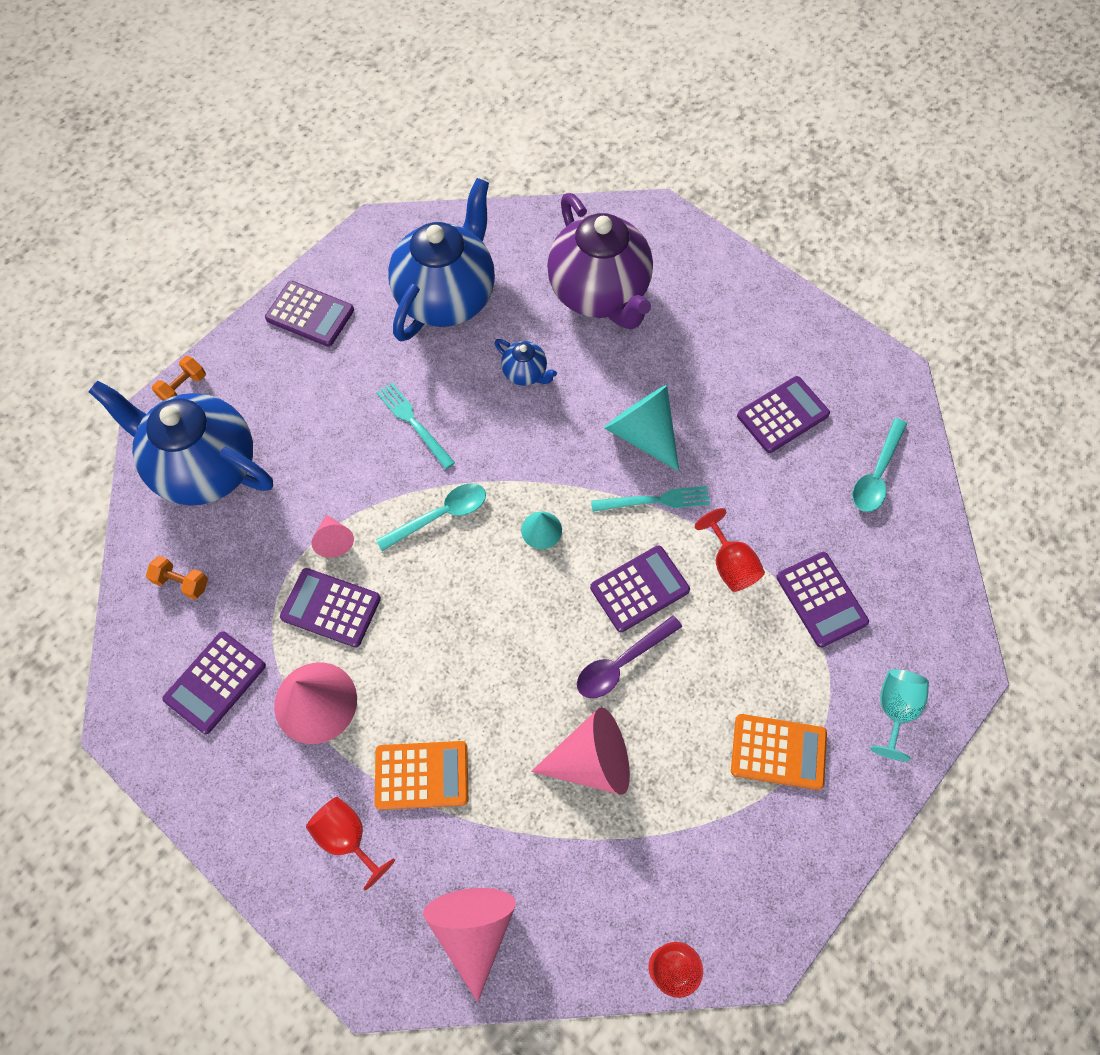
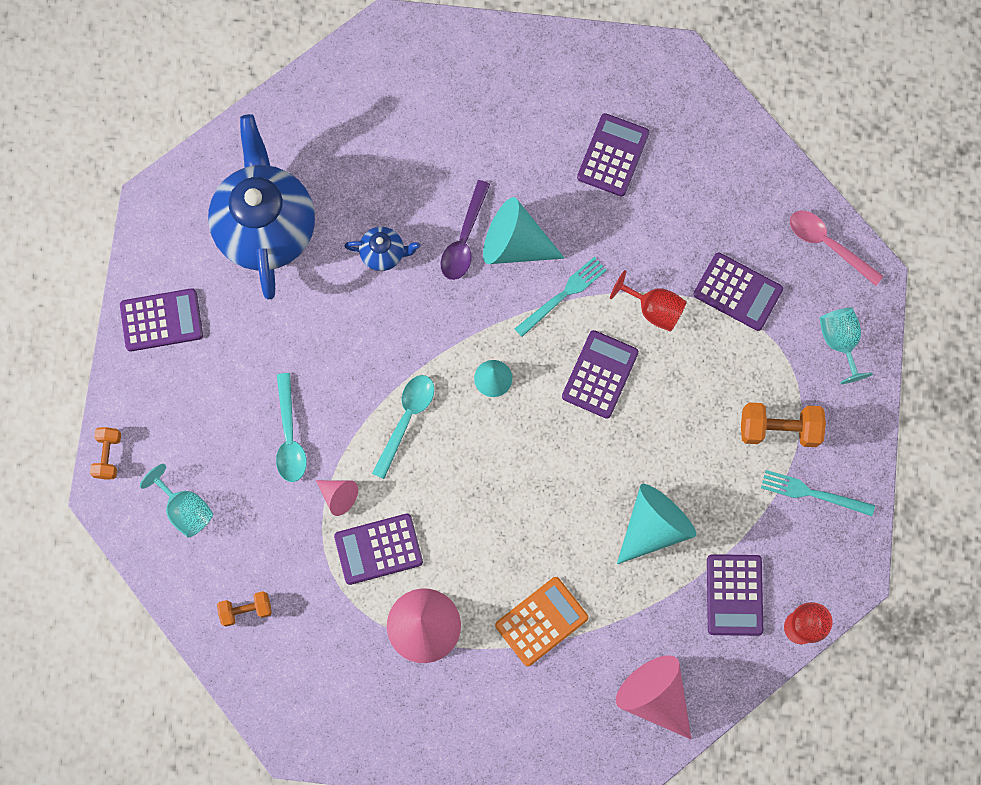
camera: 35 degrees left, 10 degrees up
(205, 467) = (185, 509): blue teapot -> turquoise goblet
(215, 682) = (336, 664): purple calculator -> purple calculator (734, 595)
(347, 837) = (522, 700): red goblet -> none
(414, 423) = (325, 357): turquoise fork -> turquoise fork (813, 493)
(591, 760) = (654, 526): pink cone -> turquoise cone
(599, 293) = (392, 140): purple teapot -> none
(621, 663) = (625, 440): purple spoon -> purple spoon (464, 239)
(778, 752) = (779, 429): orange calculator -> orange dumbbell
(876, 474) = (715, 159): turquoise spoon -> turquoise spoon (289, 436)
(939, 613) = (828, 244): none -> pink spoon

